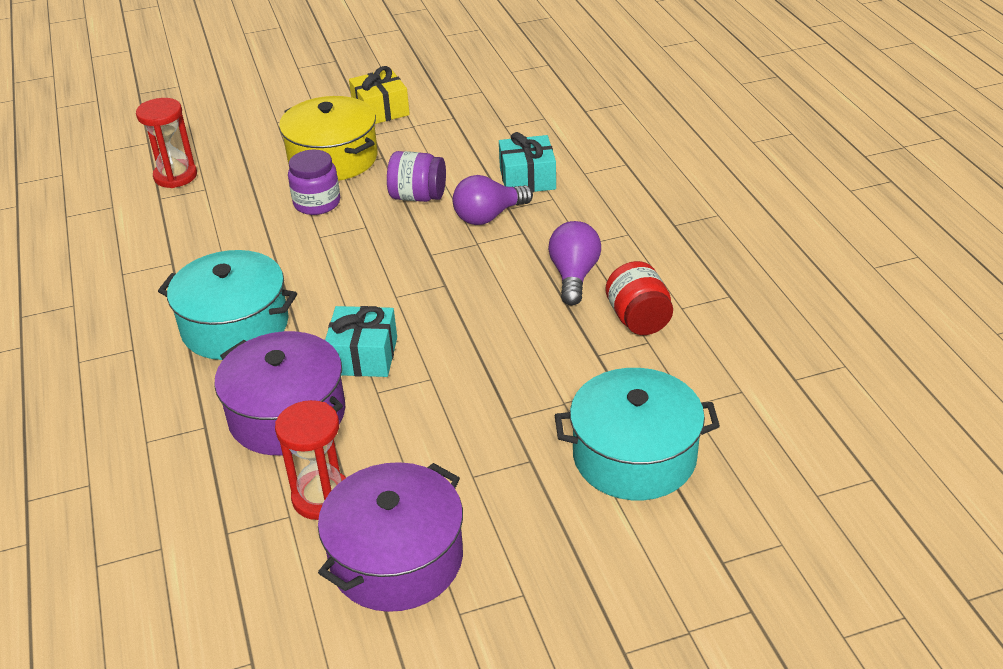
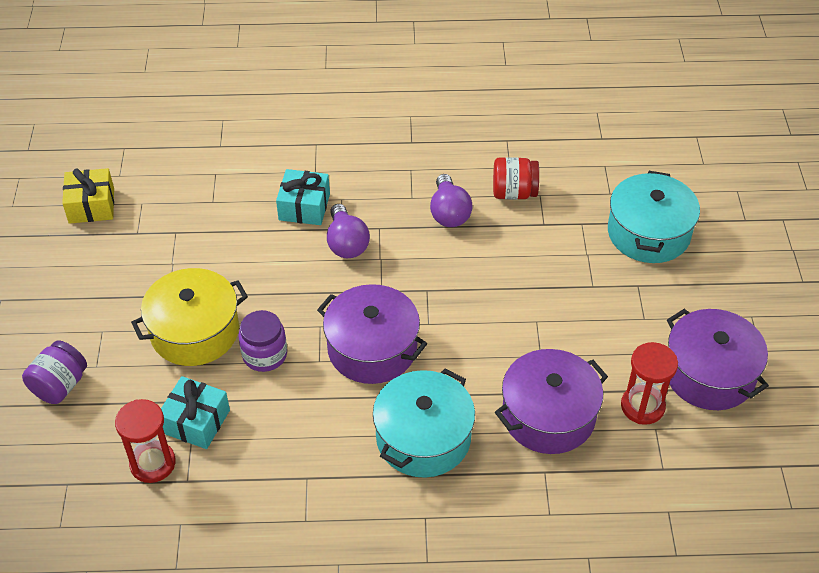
camera: 75 degrees left, 10 degrees up
(347, 266) = (372, 348): none -> purple pot
(363, 356) = (495, 357): turquoise gift -> turquoise gift (196, 421)
(380, 110) = (128, 281): yellow gift -> yellow gift (91, 205)
(418, 196) = (293, 282): purple jar -> purple jar (60, 385)
(574, 276) = (449, 213): purple light bulb -> purple light bulb turned 120 degrees counterclockwise

